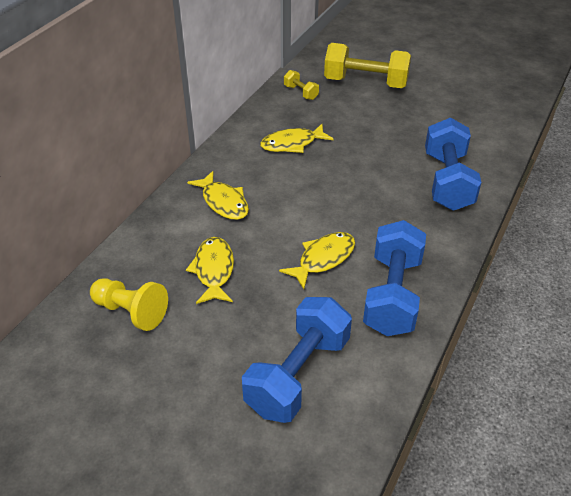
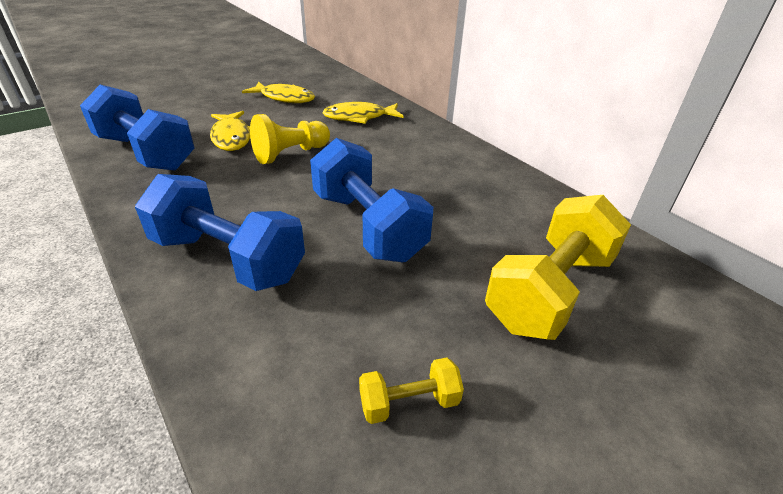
camera: 115 degrees right, 5 degrees down
(131, 312) = (285, 72): yellow pawn -> yellow pawn (290, 154)
(292, 144) = (420, 172): yellow fish -> none
(298, 375) = (153, 101): blue dumbbell -> blue dumbbell (367, 226)
(301, 92) = (542, 214): yellow dumbbell -> yellow dumbbell (409, 402)

